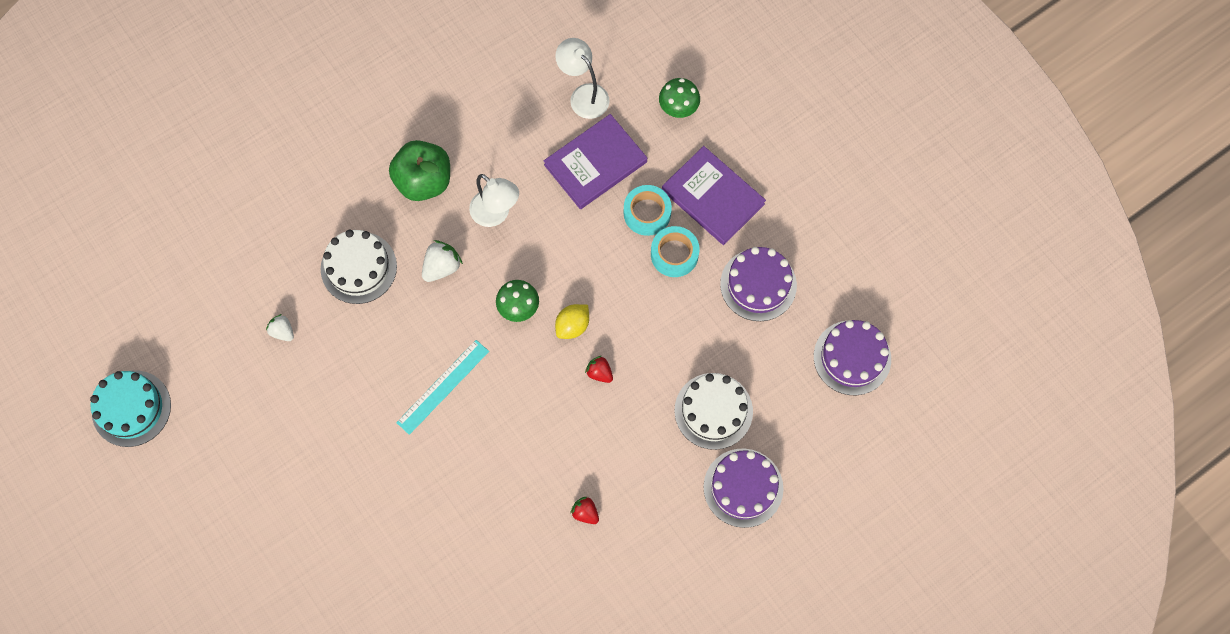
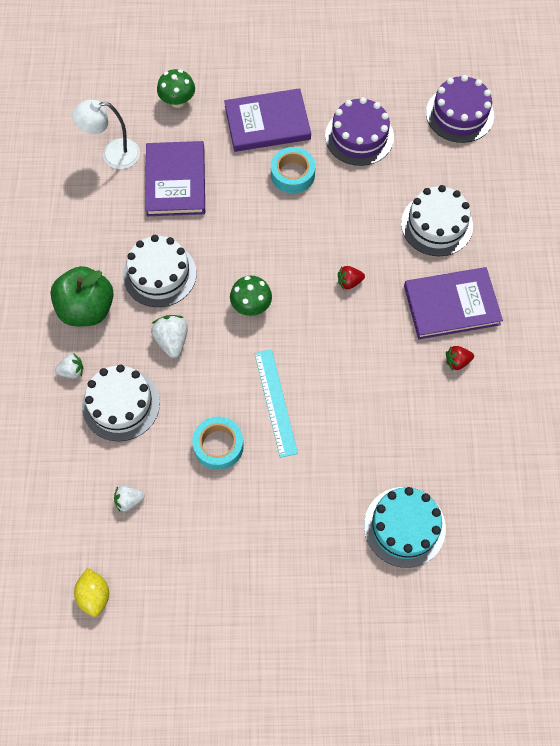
camera: 55 degrees left, 5 degrees down
(131, 408) = (98, 678): turquoise cake -> turquoise cake (404, 526)
(361, 210) = (72, 371): none -> white strawberry
(496, 214) = (159, 274): white lamp -> white cake
(572, 326) = (296, 277): yellow lemon -> yellow lemon (94, 595)
(639, 474) = (451, 305): none -> purple book
(647, 213) = (245, 172): turquoise tape -> turquoise tape (218, 446)
(743, 487) = (511, 242): purple cake -> none

